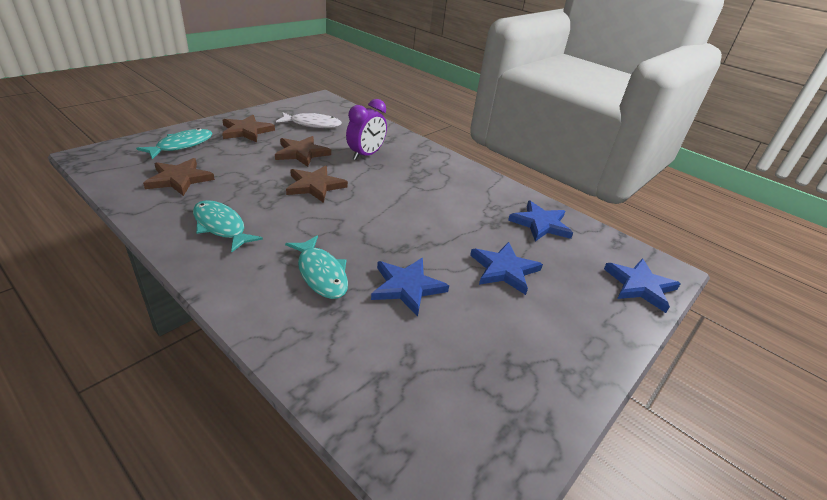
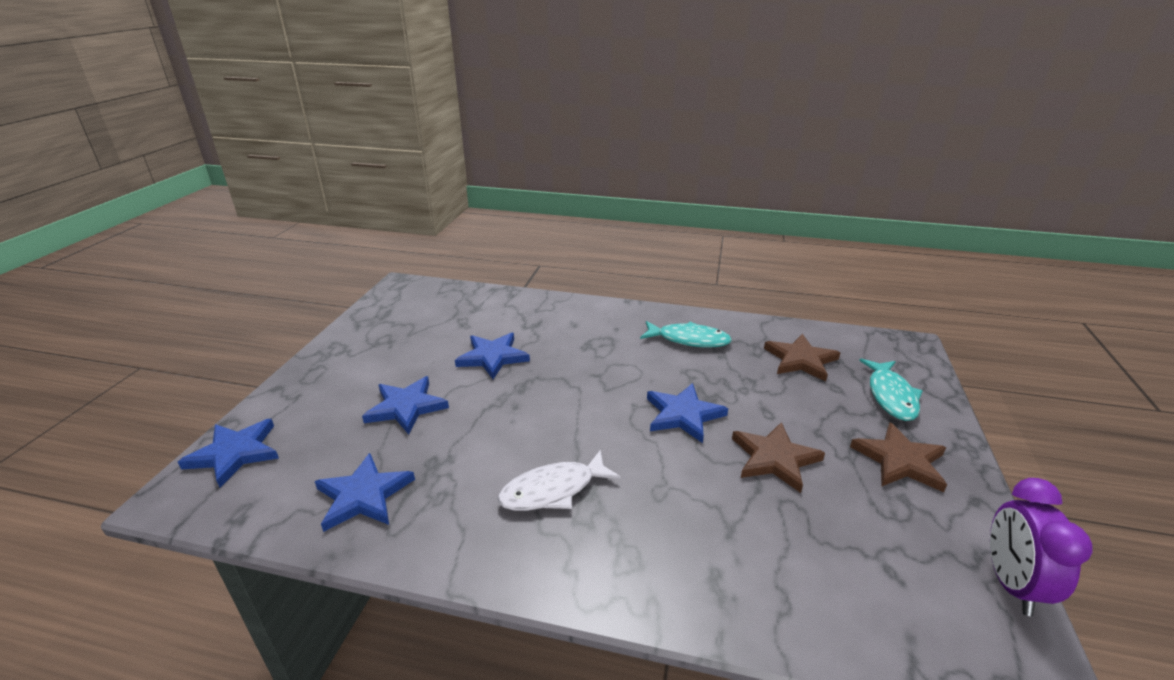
camera: 155 degrees right, 5 degrees down
(312, 124) = (874, 541): white fish -> white fish (553, 490)
(315, 186) = (683, 415): brown star -> blue star
(321, 273) = (568, 340): turquoise fish -> none
(366, 155) = (700, 507): purple clock -> purple clock (1011, 584)

